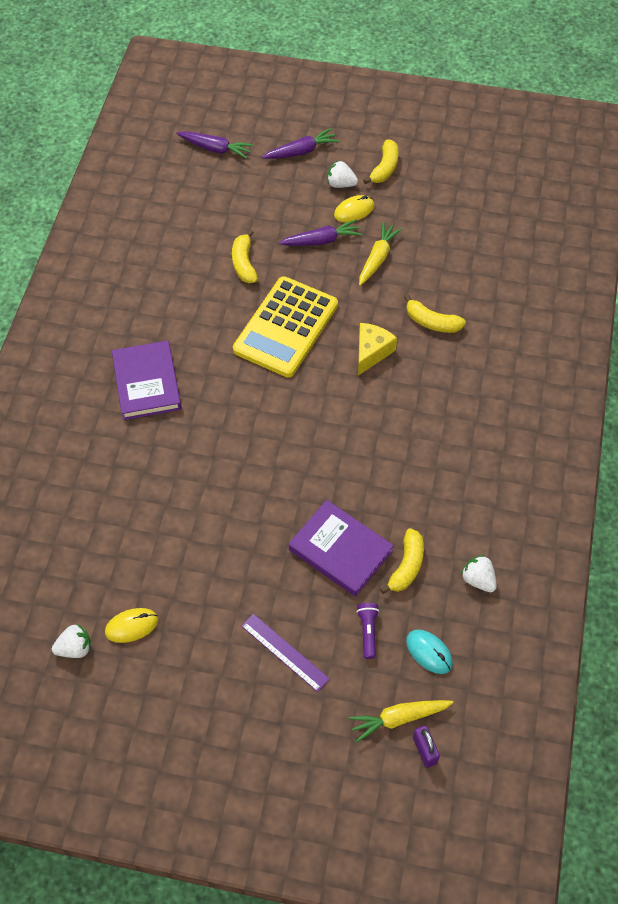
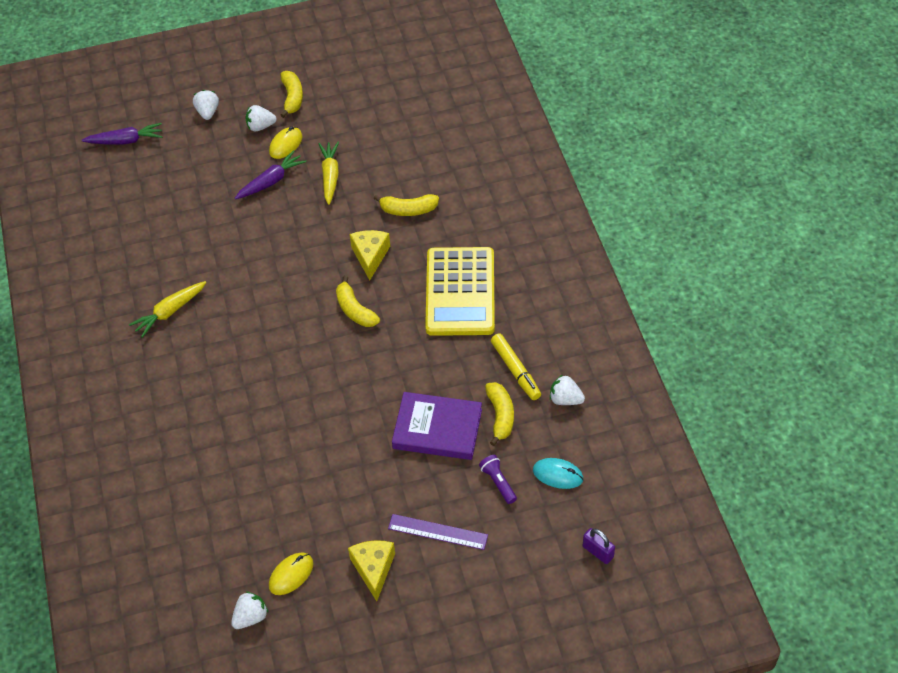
camera: 25 degrees left, 5 degrees down
(147, 383) = (182, 368): purple book -> none
(207, 658) = (373, 569): none -> yellow cheese
(244, 263) = (212, 229): yellow banana -> yellow banana (355, 310)
(286, 327) = (282, 267): yellow calculator -> yellow calculator (460, 292)
(301, 151) = (208, 112): purple carrot -> white strawberry
(398, 718) = (562, 538): yellow carrot -> yellow carrot (169, 312)
(446, 527) = (515, 370): none -> yellow marker

